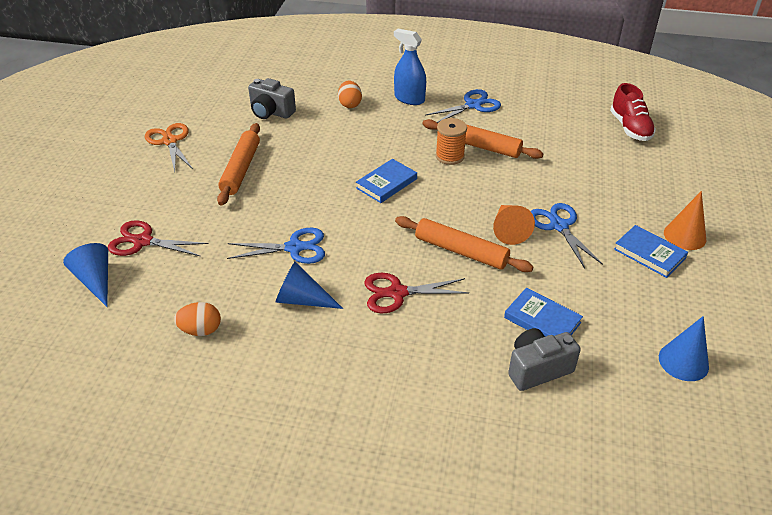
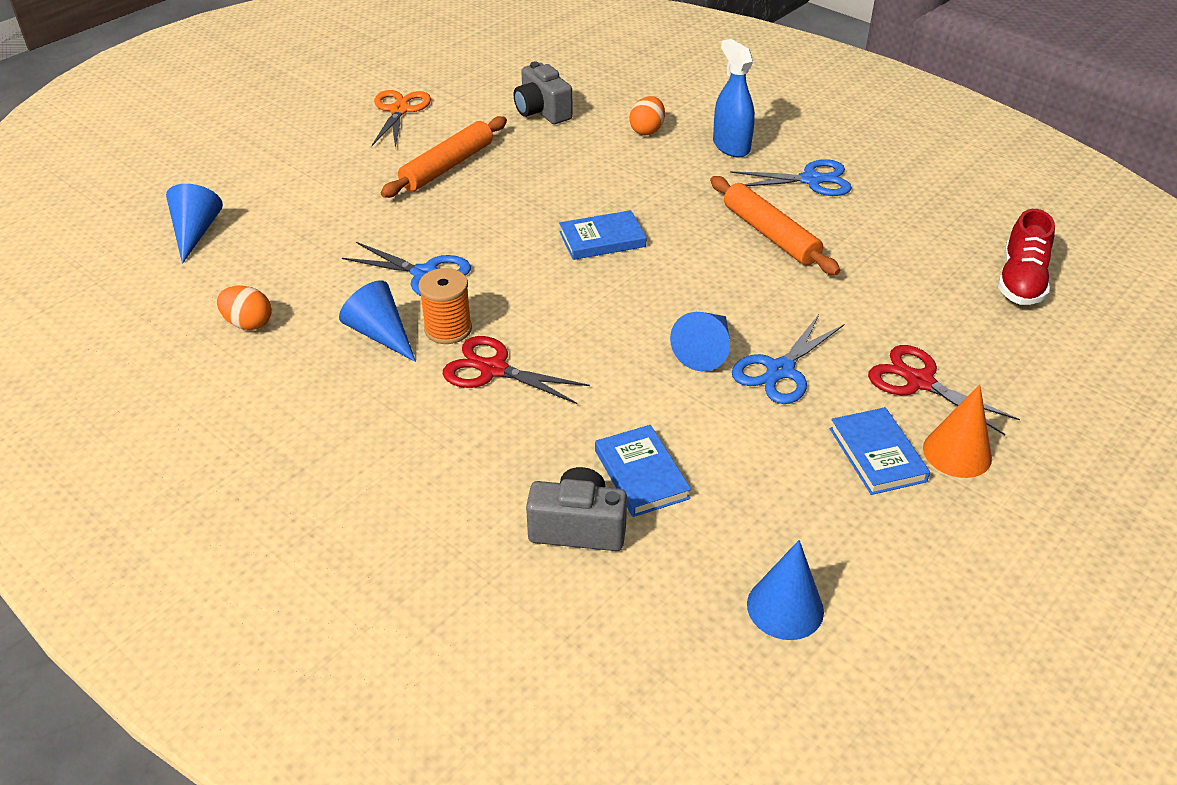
camera: 30 degrees right, 0 degrees up
(143, 241) = (275, 209): red scissors -> red scissors (919, 382)
(450, 156) = (716, 233): orange spool -> orange spool (448, 329)
(461, 251) = (617, 352): orange rolling pin -> none
(508, 230) = (705, 350): orange cone -> blue cone
(559, 226) = (780, 370): blue scissors -> blue scissors turned 150 degrees counterclockwise

